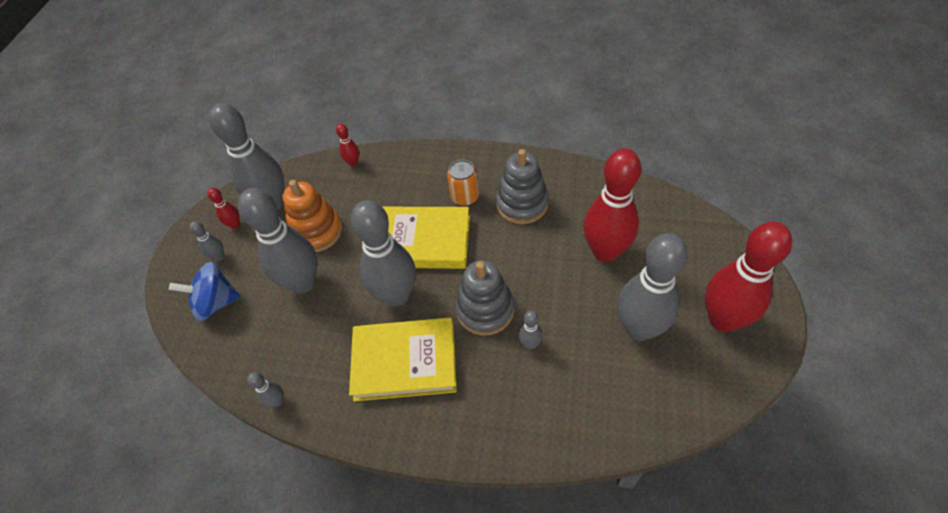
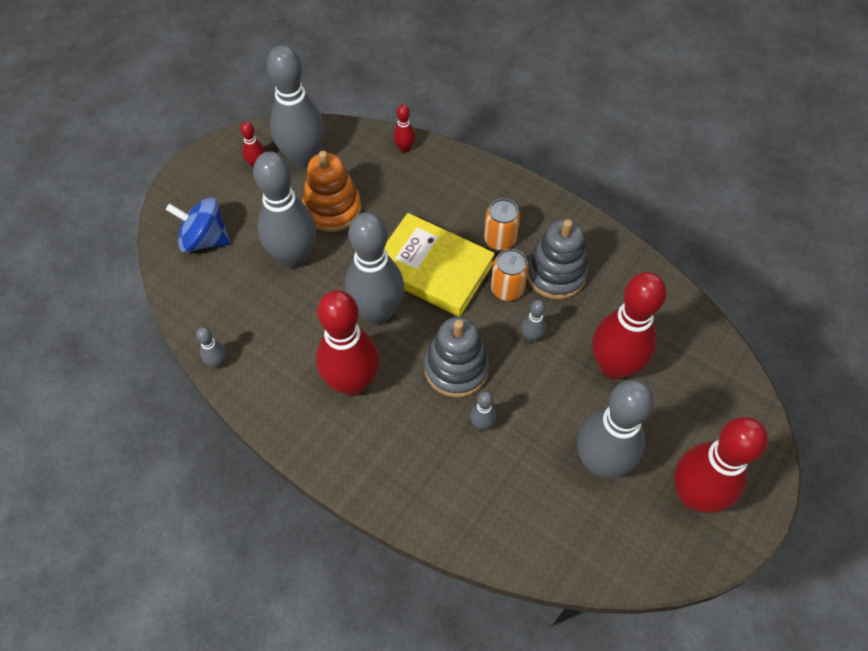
camera: 20 degrees right, 5 degrees up
(219, 257) = (227, 193): grey bowling pin -> grey bowling pin (531, 337)
(405, 362) = (352, 383): yellow book -> red bowling pin
(491, 231) = (507, 289): none -> orange can

